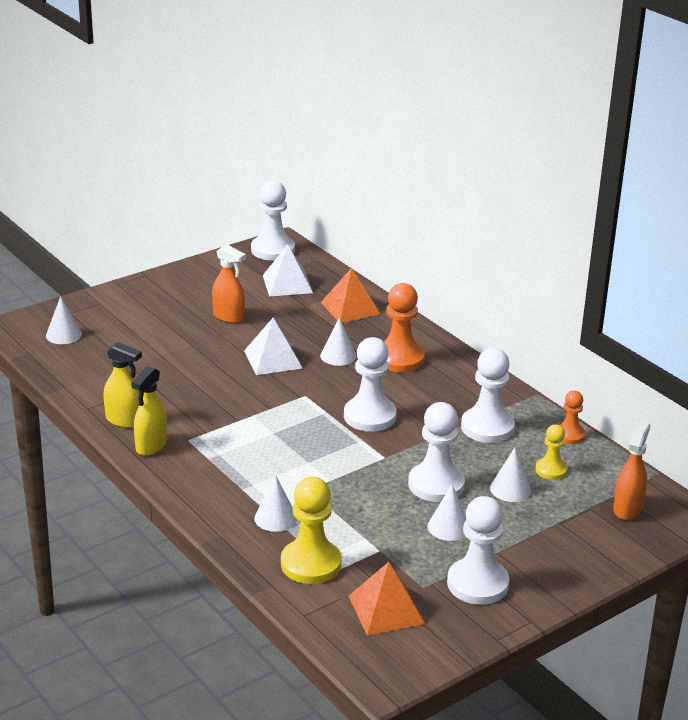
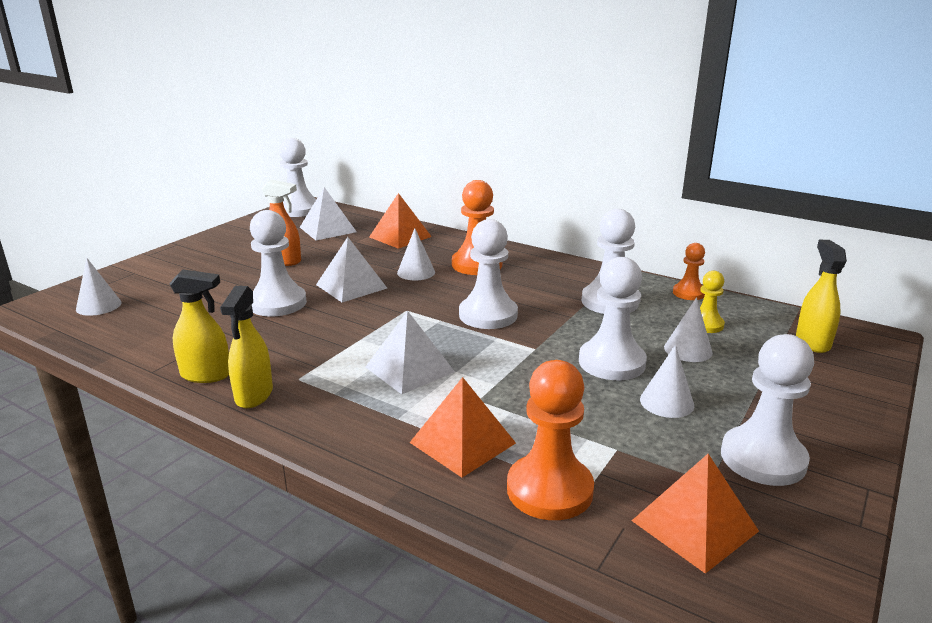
camera: 20 degrees left, 5 degrees down
(203, 364) = (277, 303): none -> white pawn
(274, 452) = (409, 369): none -> white pyramid
(275, 518) = (462, 442): white cone -> orange pyramid
(311, 564) = (549, 490): yellow pawn -> orange pawn
(627, 509) = (812, 342): orange spray bottle -> yellow spray bottle

